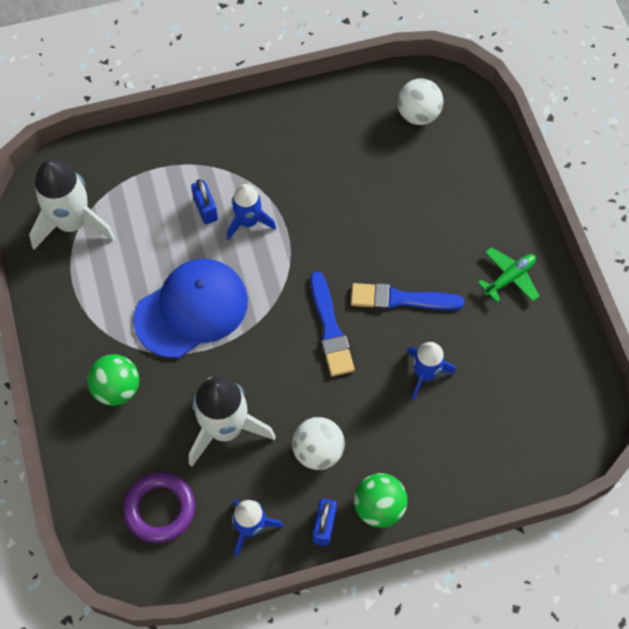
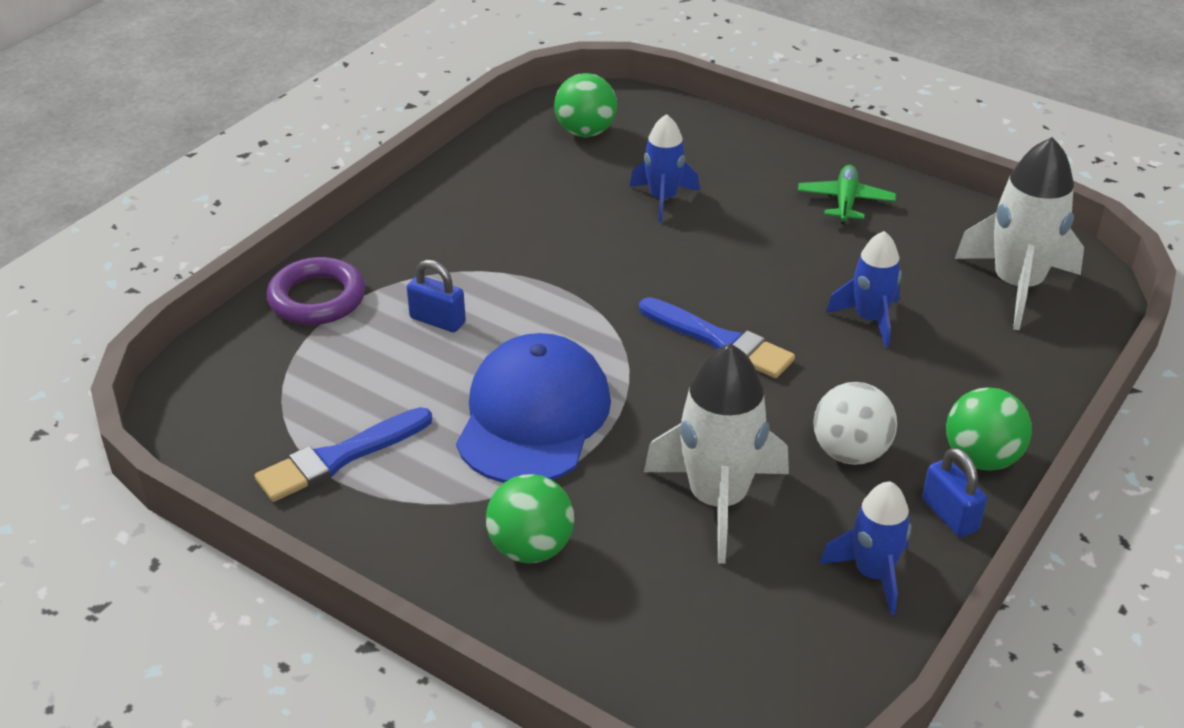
camera: 40 degrees left, 25 degrees down
(73, 223) = (271, 424): white rocket -> white rocket (1016, 286)
(160, 509) = (740, 632): purple ring -> purple ring (317, 298)
(248, 221) = (505, 304): blue rocket -> blue rocket (663, 199)
(401, 299) = (761, 275): blue brush -> blue brush (340, 457)
(418, 115) = (585, 132): white ball -> green ball

